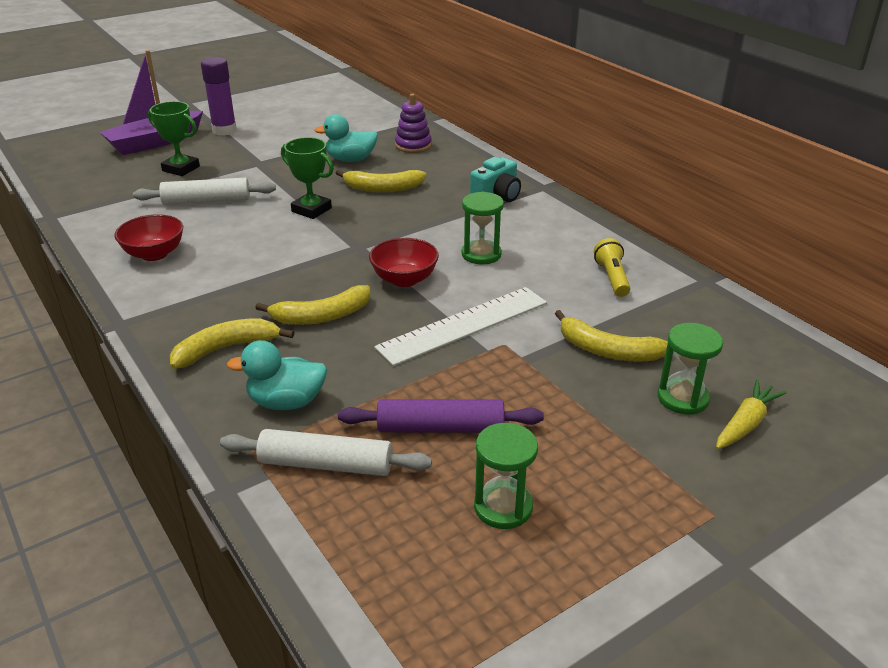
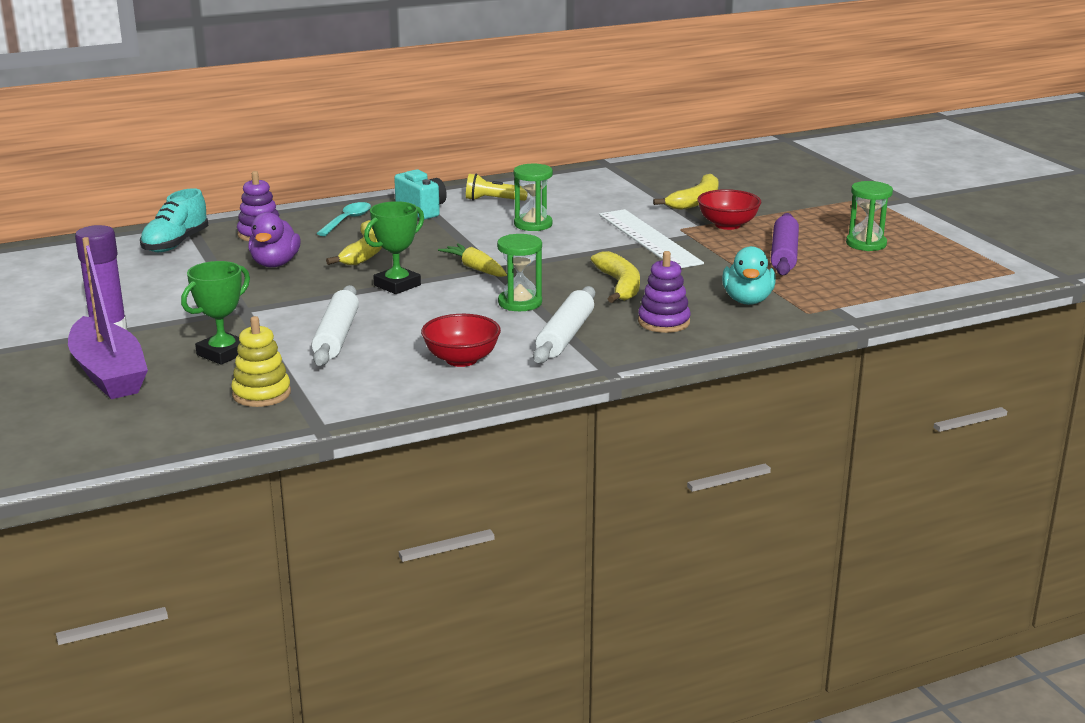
camera: 80 degrees left, 10 degrees down
(111, 190) = (261, 394): none -> yellow stacking toy
(226, 348) = (664, 322): yellow banana -> purple stacking toy
(326, 464) = (825, 289): white rolling pin -> white rolling pin (565, 336)
(350, 160) = (275, 264): turquoise duck -> purple duck
(384, 123) = (175, 244): none -> turquoise shoe
(404, 279) = (566, 253): red bowl -> red bowl (727, 225)
(457, 171) = (347, 220): none -> turquoise spoon
(612, 278) = (592, 188): yellow flashlight -> yellow flashlight (493, 200)
(683, 398) = (756, 189): green hourglass -> green hourglass (520, 303)
(746, 424) = (784, 179): yellow carrot -> yellow carrot (475, 268)

